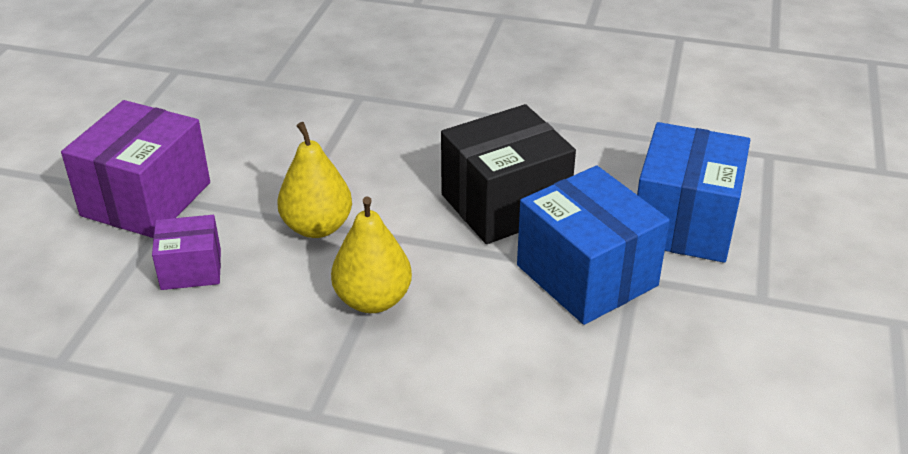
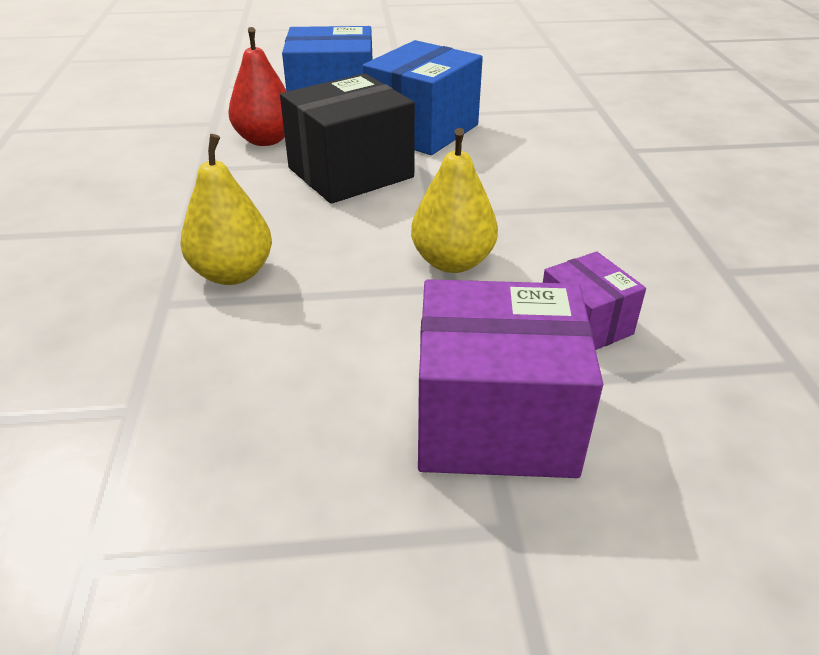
camera: 110 degrees left, 0 degrees up
(373, 300) = (528, 207): yellow pear -> yellow pear (233, 273)
(505, 204) = (350, 173): black box -> black box turned 75 degrees counterclockwise
(604, 165) = (265, 140): none -> red pear

